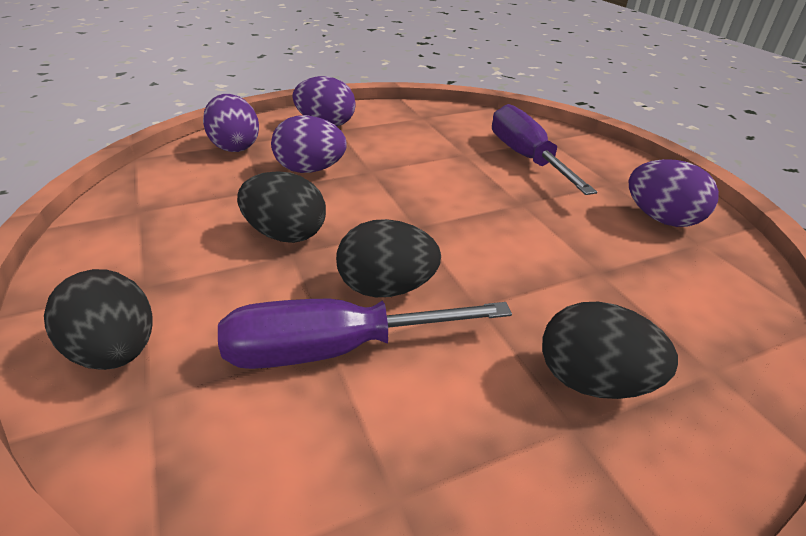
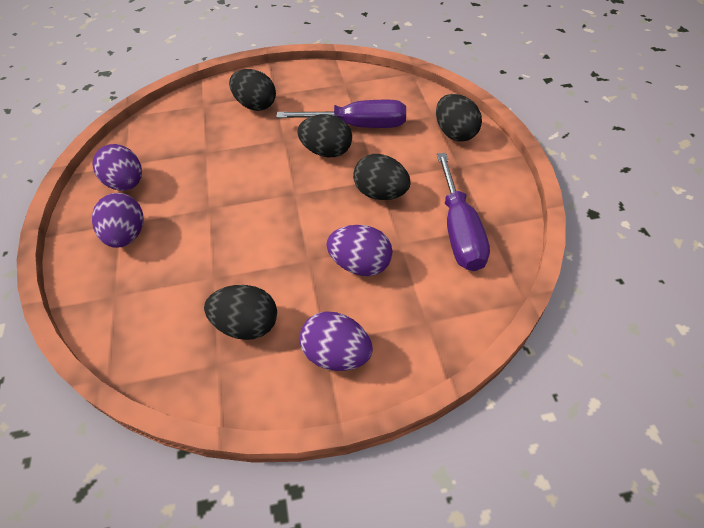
camera: 165 degrees left, 15 degrees up
(235, 146) = (433, 313): purple egg -> purple egg (127, 235)
(411, 132) = (247, 325): none -> black egg
(526, 158) = (161, 265): purple screwdriver -> purple screwdriver (459, 230)

